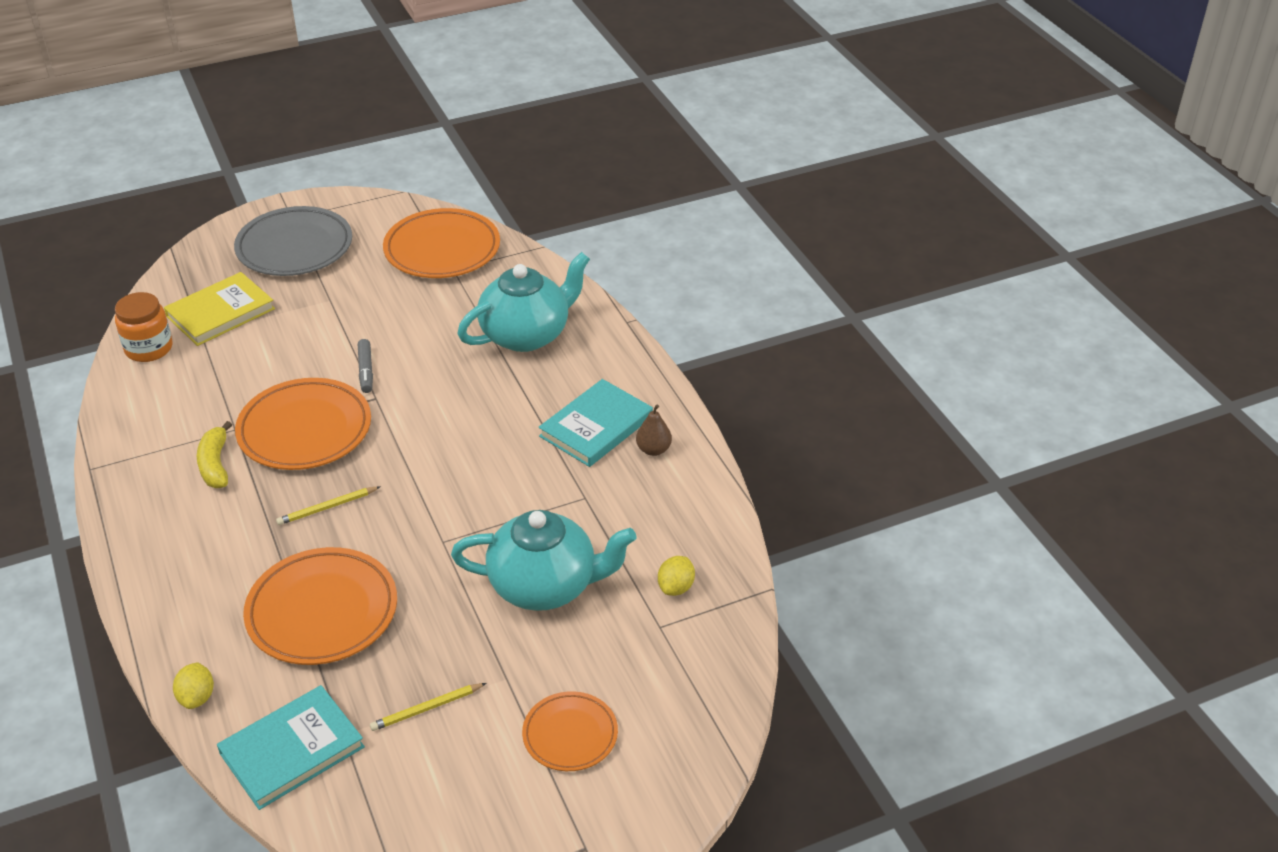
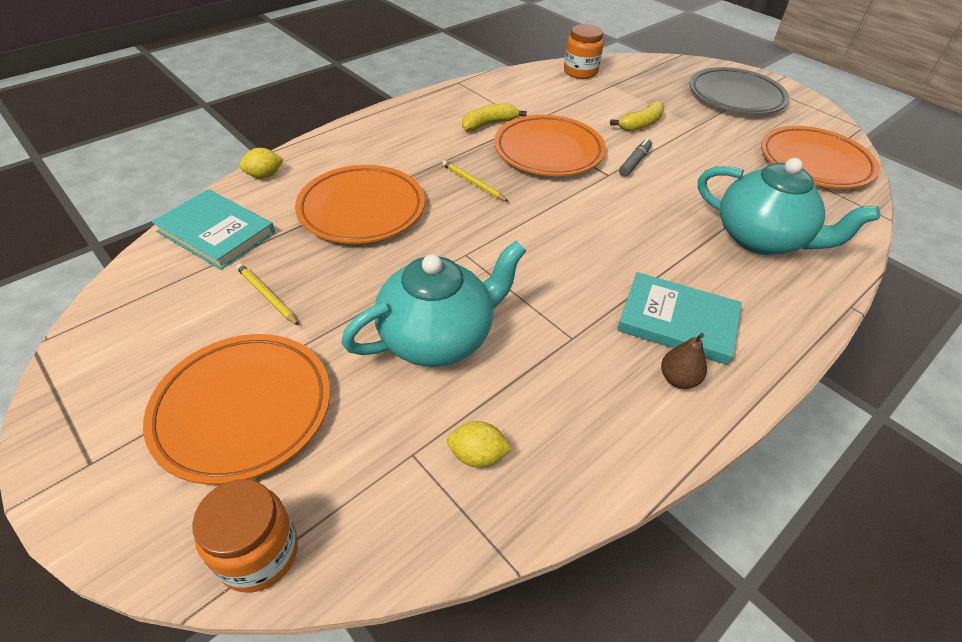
camera: 70 degrees right, 5 degrees up
(220, 312) = (638, 87): yellow book -> none
(299, 340) = (641, 124): none -> yellow banana
(366, 371) = (634, 162): grey marker -> grey marker turned 150 degrees clockwise
(545, 586) = (438, 338): turquoise teapot -> turquoise teapot turned 105 degrees counterclockwise
(570, 735) = (243, 410): orange plate -> orange plate, size x1.71
(711, 731) = (259, 553): none -> orange jar

